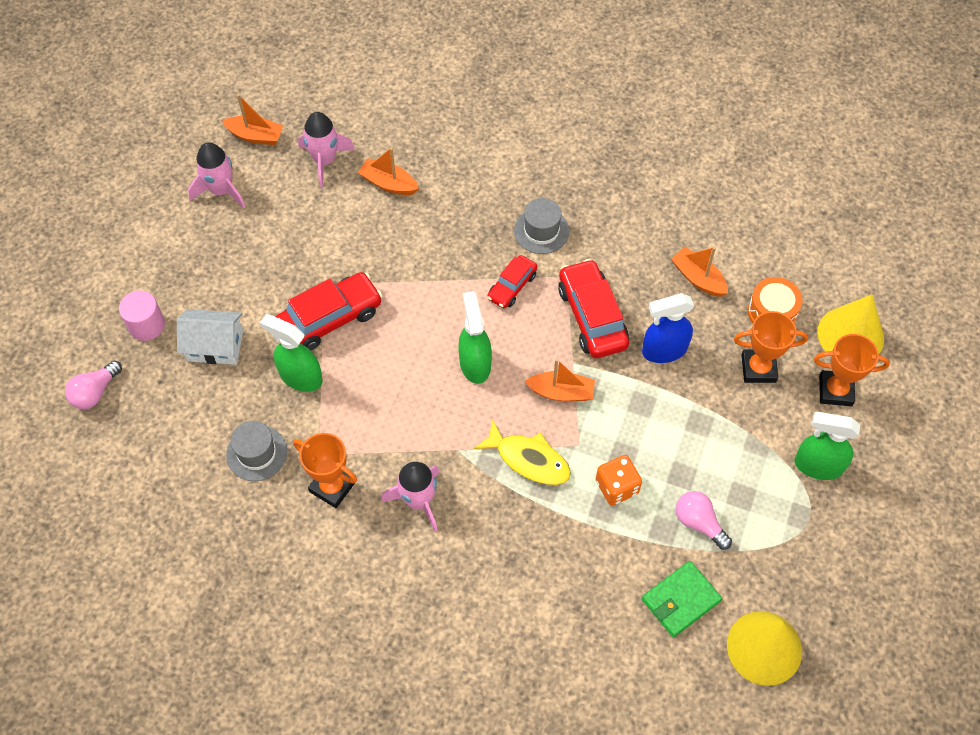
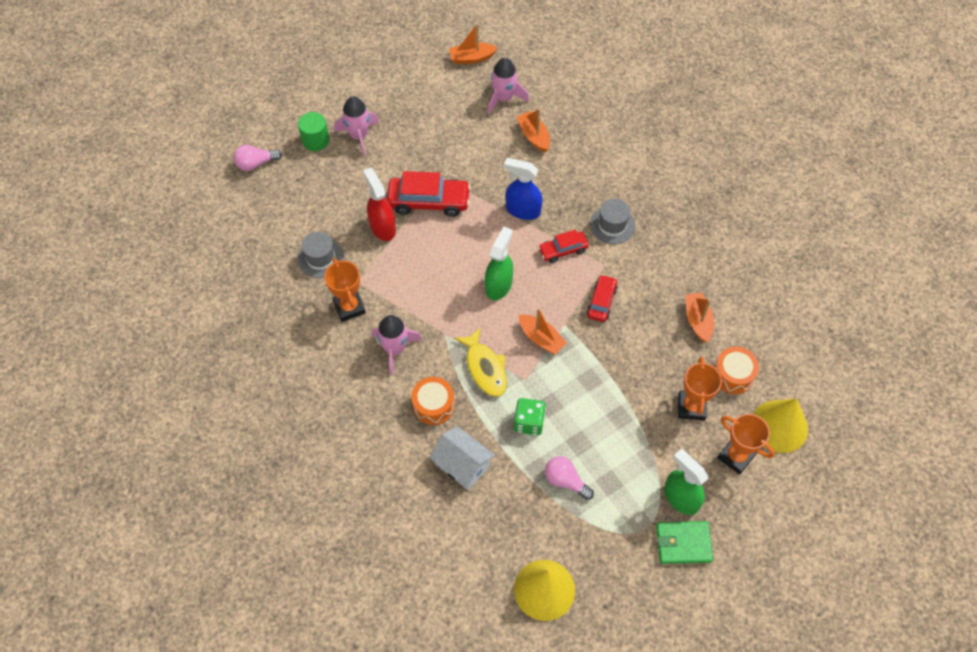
camera: 35 degrees right, 0 degrees up
(146, 325) = (315, 140): pink cylinder -> green cylinder
(215, 345) = (346, 177): white house -> white house (462, 464)
(221, 190) = (424, 81): pink rocket -> pink rocket (359, 136)
(255, 136) = (472, 58): orange boat -> orange boat turned 120 degrees clockwise
(300, 377) = (382, 227): green spray bottle -> red spray bottle
(506, 534) = (433, 405): none -> orange drum
(592, 316) = (601, 302): red car -> red car, size x0.58
(617, 487) = (529, 422): orange dice -> green dice
(664, 350) = (633, 354): blue spray bottle -> blue spray bottle (522, 210)
(680, 600) = (513, 521): green wallet -> green wallet (683, 543)
(699, 523) = (565, 481): pink light bulb -> pink light bulb turned 45 degrees counterclockwise
(758, 368) = (691, 407): orange trophy -> orange trophy turned 60 degrees clockwise

